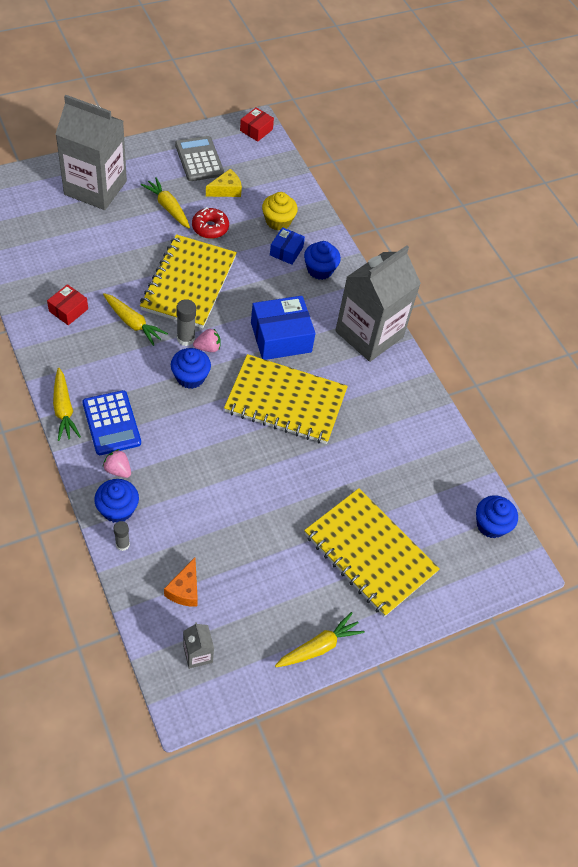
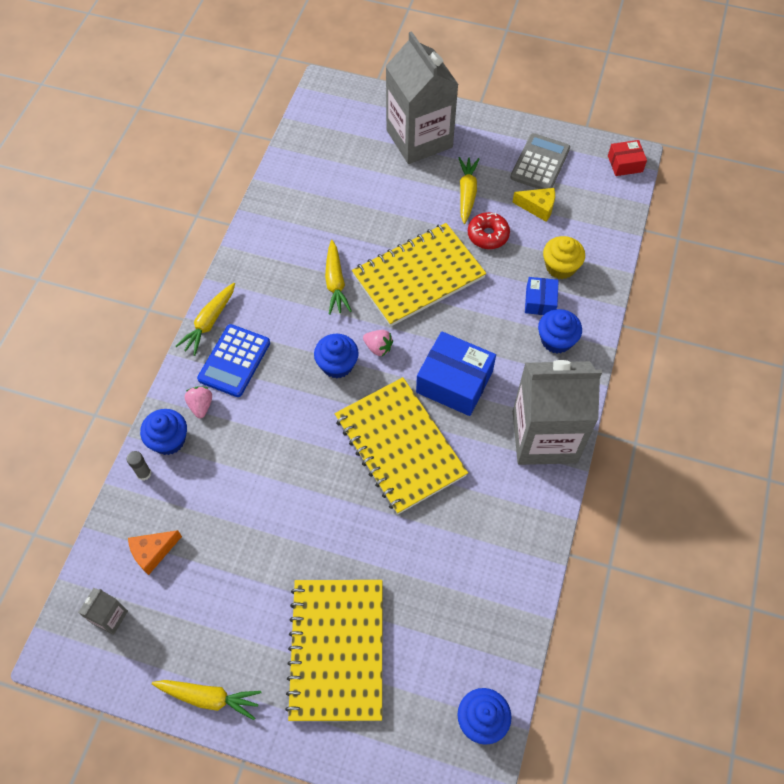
camera: 50 degrees right, 5 degrees up
(68, 310) = (294, 237): red box -> none
(186, 338) = (367, 326): grey glue stick -> none
(286, 251) = (540, 301): blue box -> blue box turned 60 degrees counterclockwise

